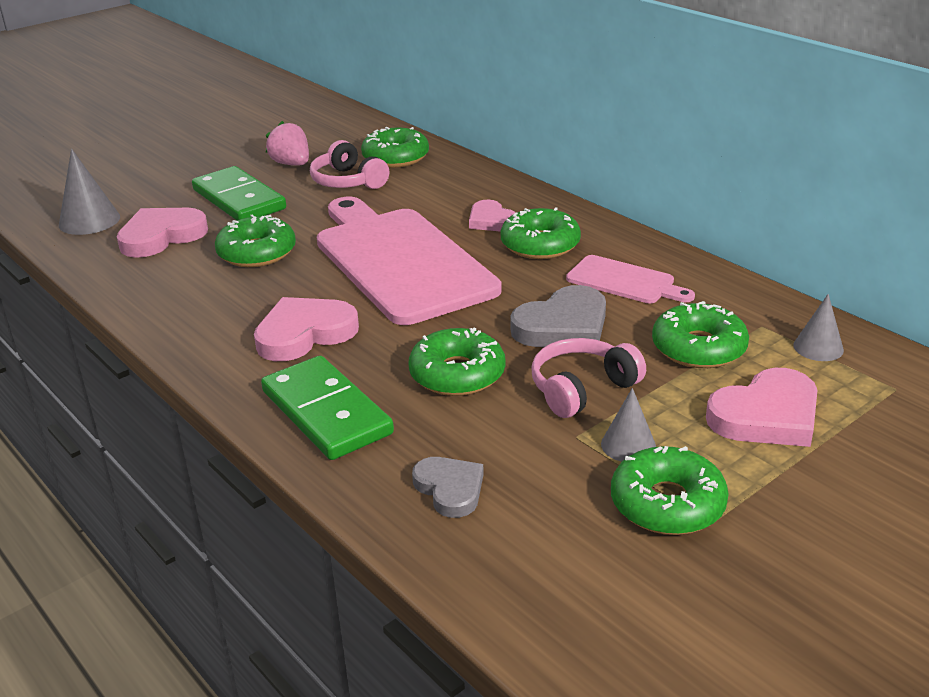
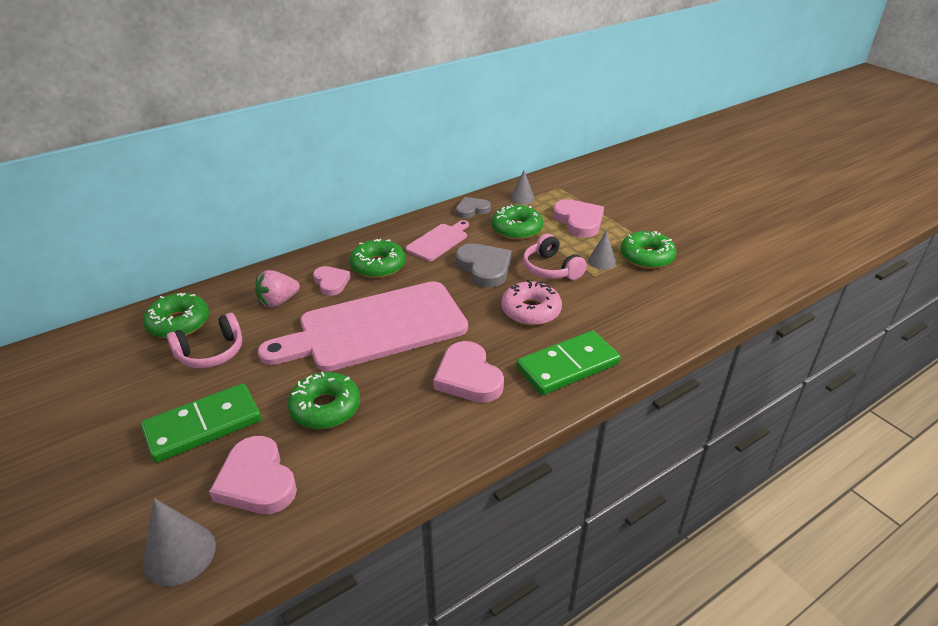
camera: 85 degrees left, 5 degrees up
(291, 164) = (142, 390): pink strawberry -> pink strawberry (278, 301)
(450, 489) = (641, 320): grey heart -> grey heart (472, 210)
(457, 374) = (531, 311): green donut -> pink donut
(491, 220) = (331, 282): pink heart -> pink heart turned 90 degrees counterclockwise

